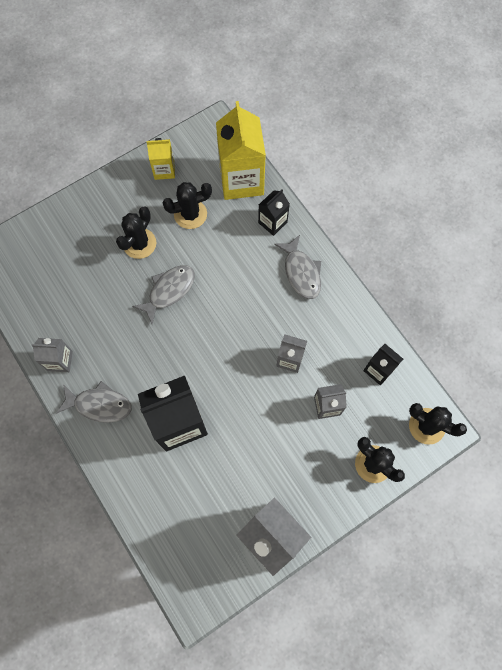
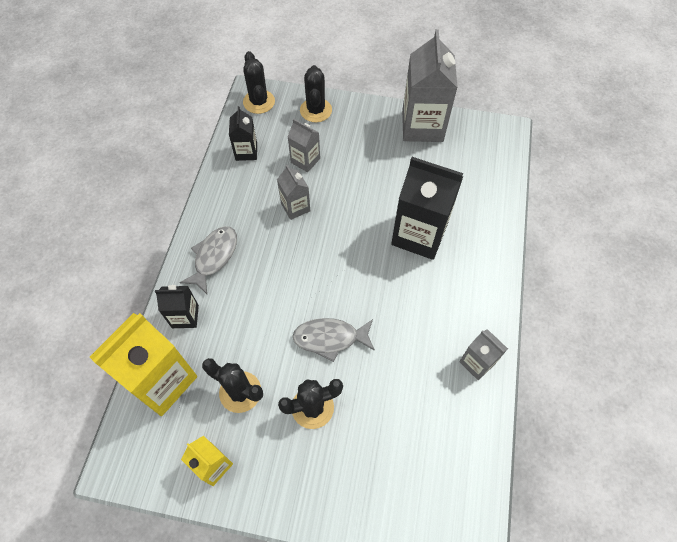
camera: 135 degrees left, 10 degrees down
(99, 405) = (471, 298): grey fish -> none

